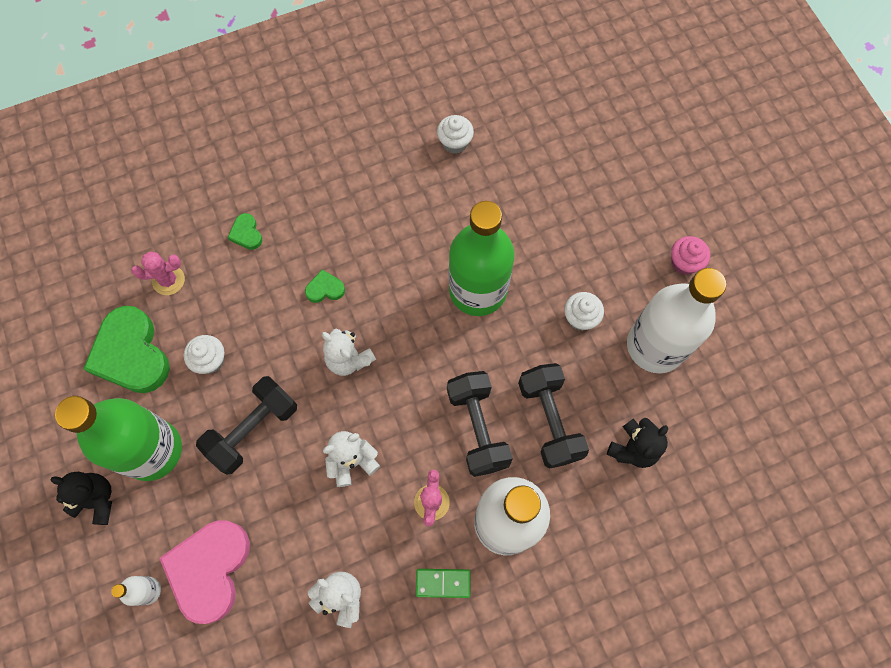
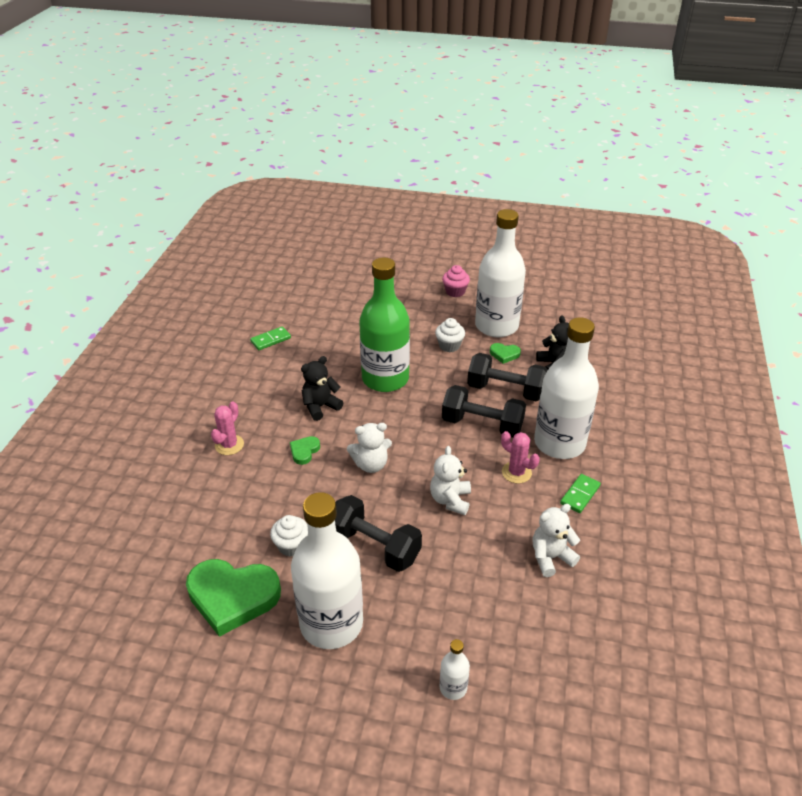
camera: 55 degrees left, 30 degrees down
(96, 500) = (339, 688): black teddy bear -> black teddy bear (320, 406)
(152, 450) = (331, 623): green bottle -> white bottle
(168, 280) = (196, 540): pink cactus -> pink cactus (229, 445)
(210, 569) = (467, 632): pink heart -> none
(246, 233) = (212, 473): green heart -> green heart (504, 354)
(253, 429) = (374, 546): black dumbbell -> black dumbbell turned 45 degrees counterclockwise
(455, 142) = (271, 340): white cupcake -> green domino

